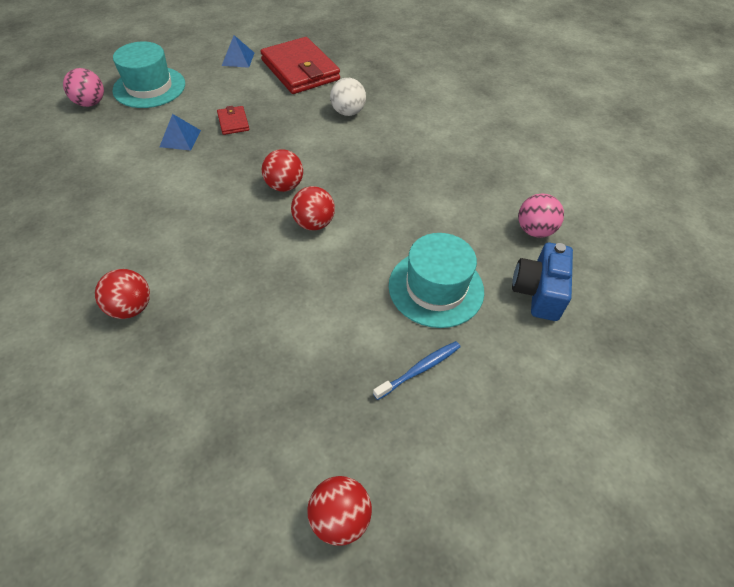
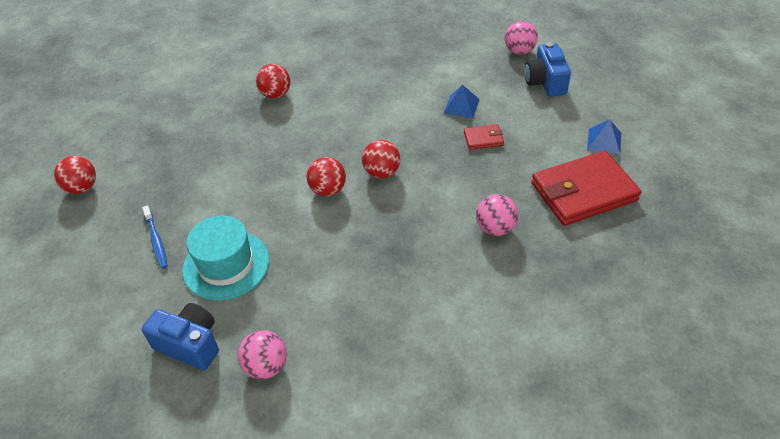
camera: 105 degrees right, 5 degrees down
(149, 87) = (545, 82): turquoise hat -> blue camera
(348, 112) = (495, 228): white ball -> pink ball

